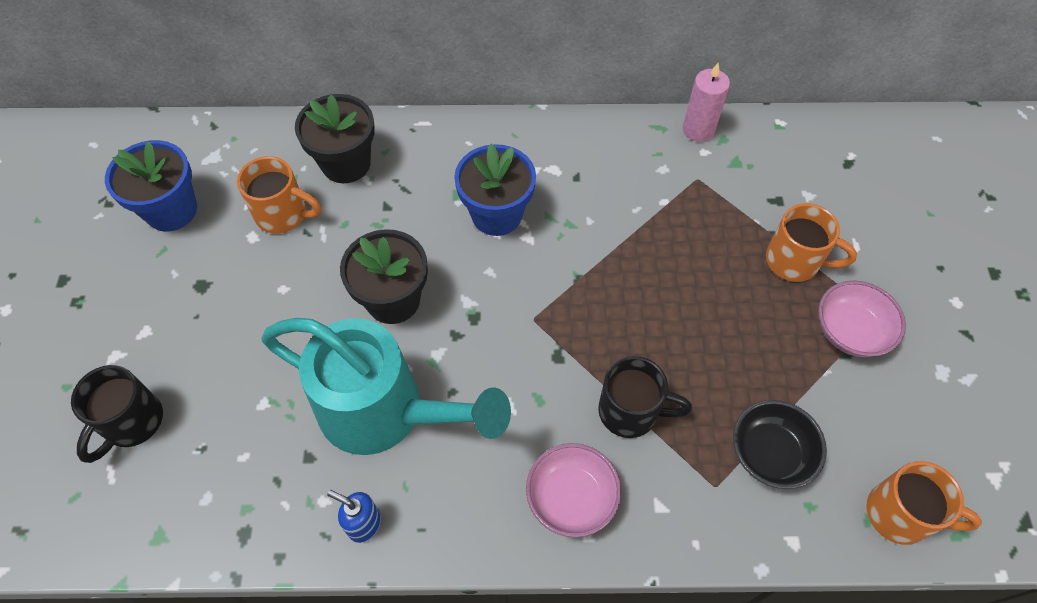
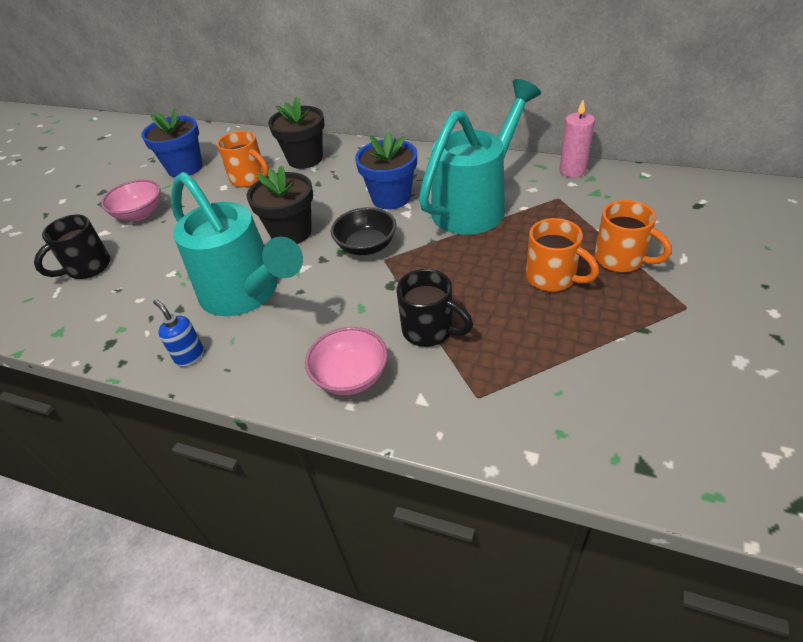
camera: 25 degrees right, 15 degrees down
(606, 207) = (475, 205): none -> turquoise watering can
(770, 454) = (539, 385): black bowl -> black bowl (366, 246)
(850, 331) = (654, 314): pink bowl -> pink bowl (140, 214)
(900, 514) = (652, 462): orange mug -> orange mug (552, 278)

